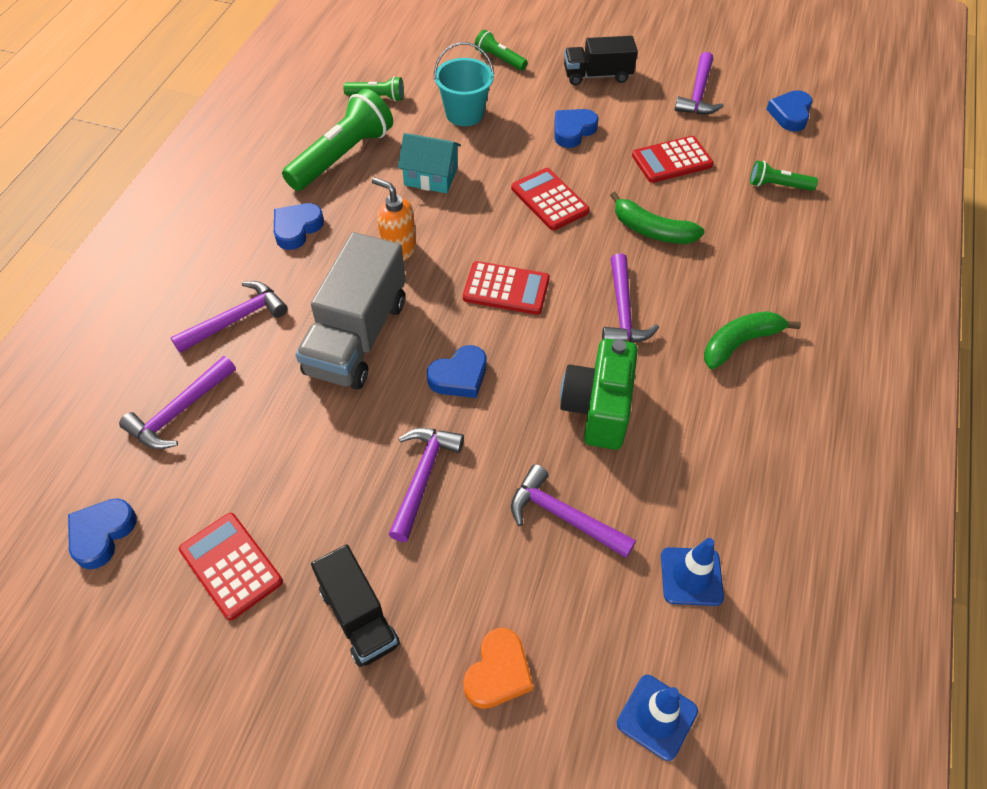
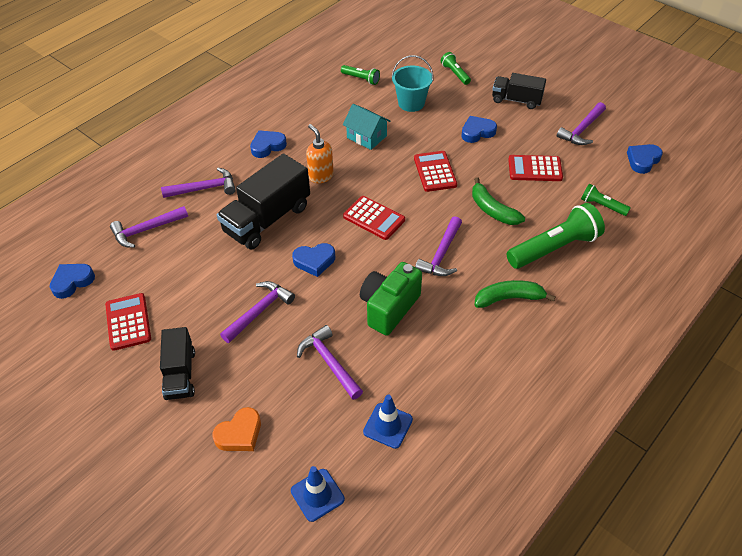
camera: 25 degrees right, 5 degrees down
(342, 156) = (319, 110): green flashlight -> green flashlight (554, 248)
(357, 337) = (267, 219): grey truck -> black truck

